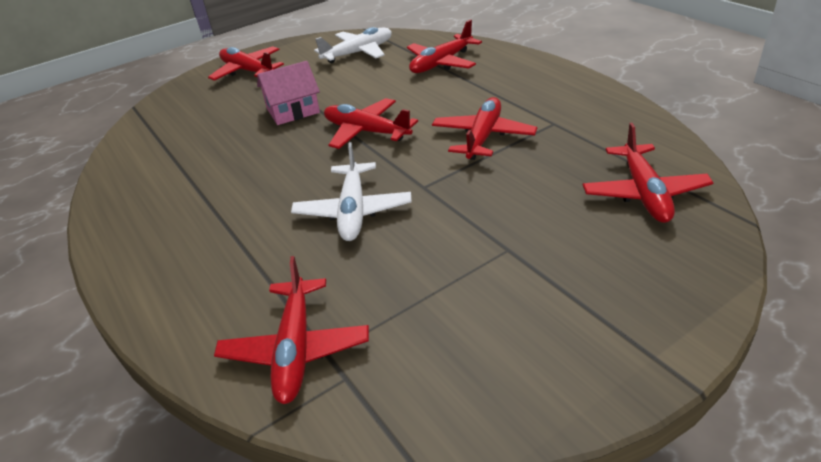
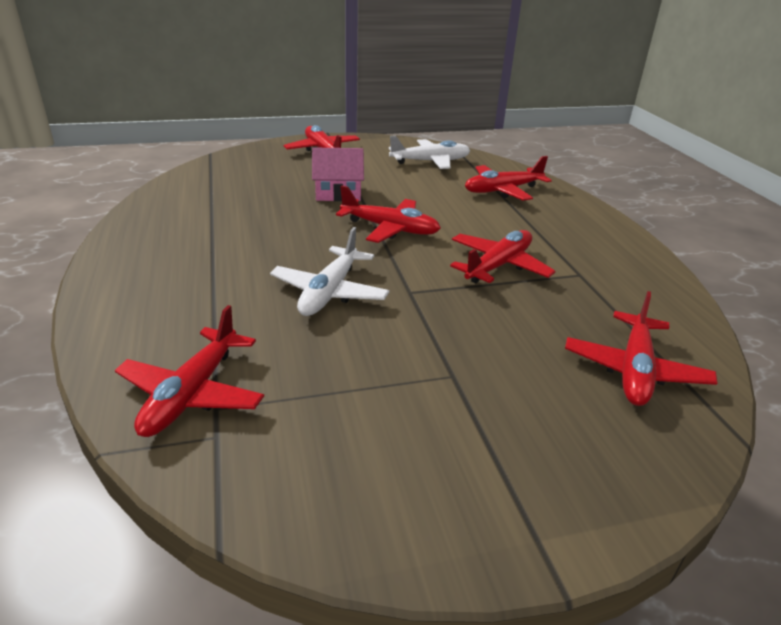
camera: 15 degrees right, 5 degrees down
(366, 132) = (390, 229): red plane -> red plane turned 150 degrees clockwise

